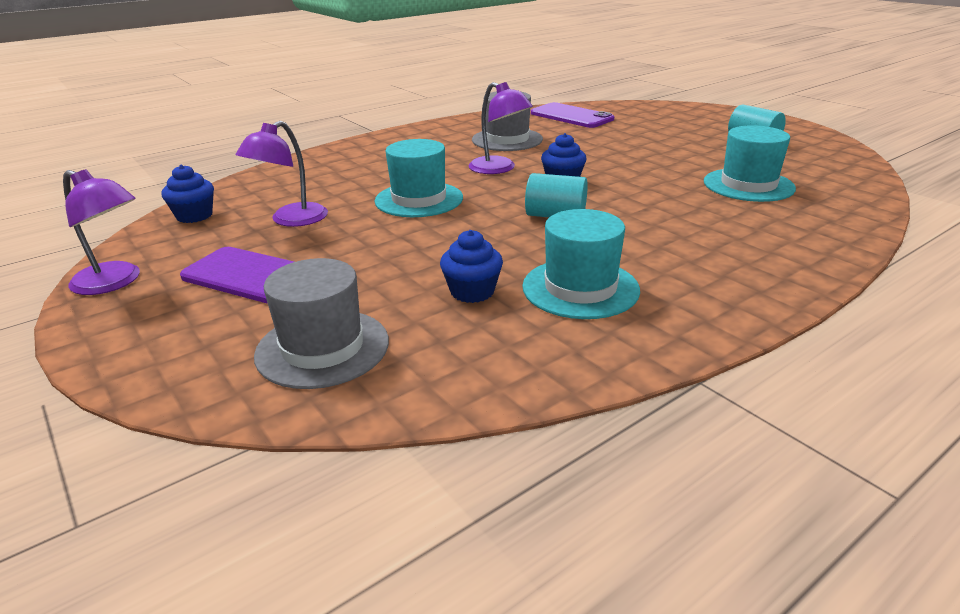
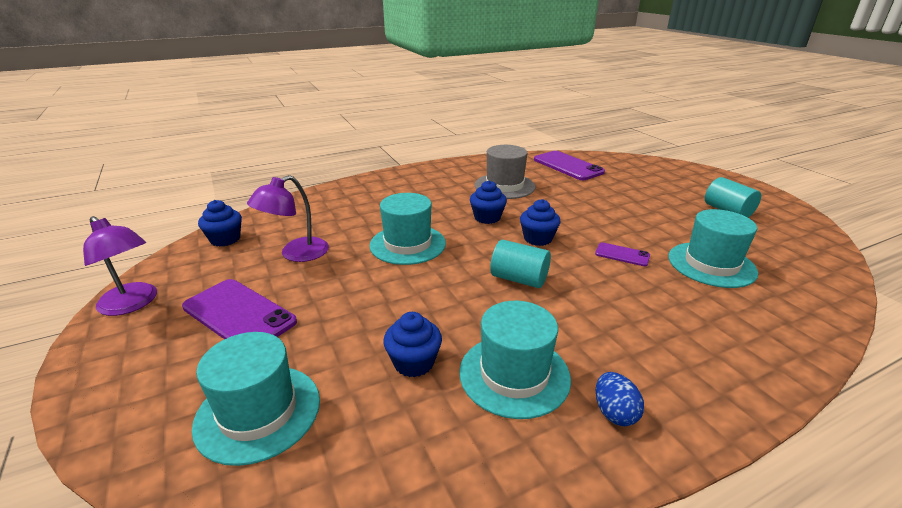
camera: 10 degrees right, 0 degrees up
(322, 348) = (258, 412): grey hat -> turquoise hat
(499, 169) = (487, 218): purple lamp -> blue cupcake
(656, 186) = (622, 255): none -> purple phone
(688, 303) = (614, 413): none -> blue egg

